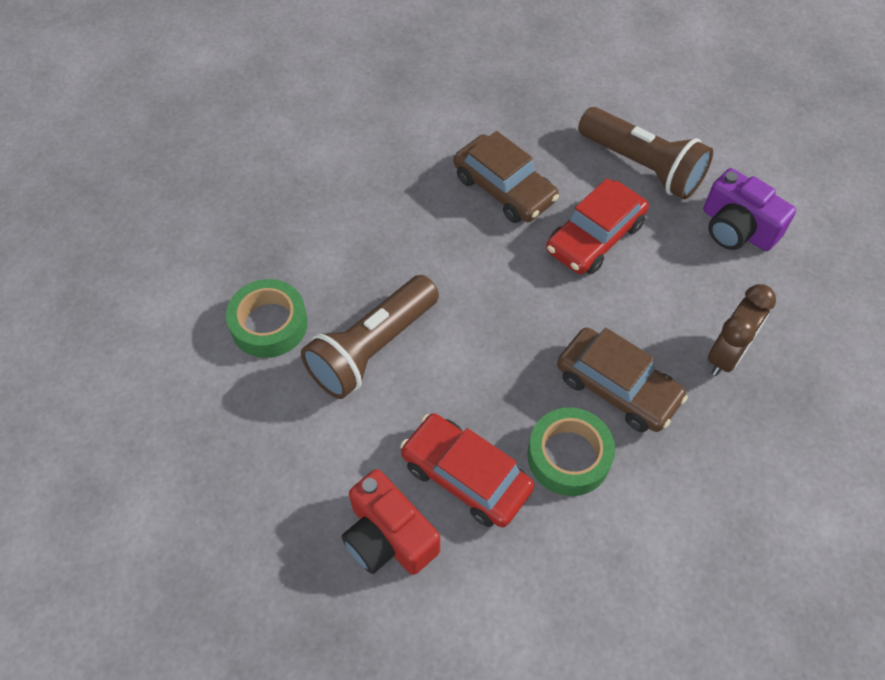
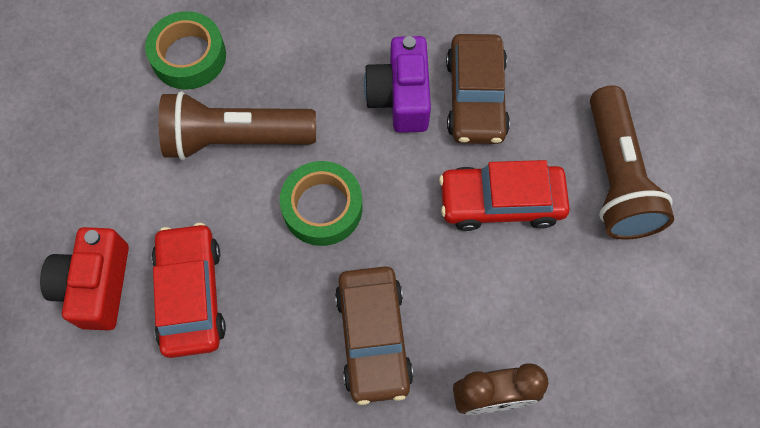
camera: 45 degrees right, 10 degrees up
(569, 456) = (276, 352): green tape -> green tape (322, 207)
(737, 228) = (634, 304): purple camera -> purple camera (400, 97)

